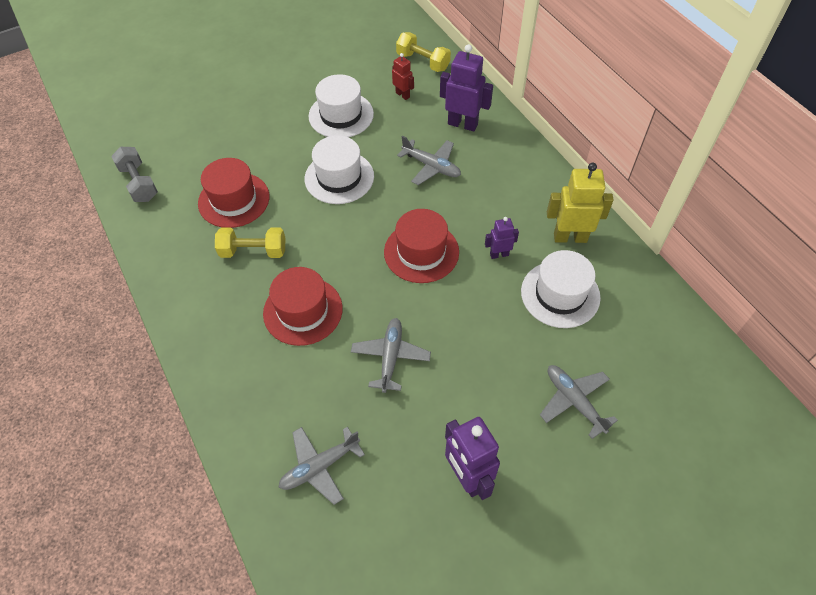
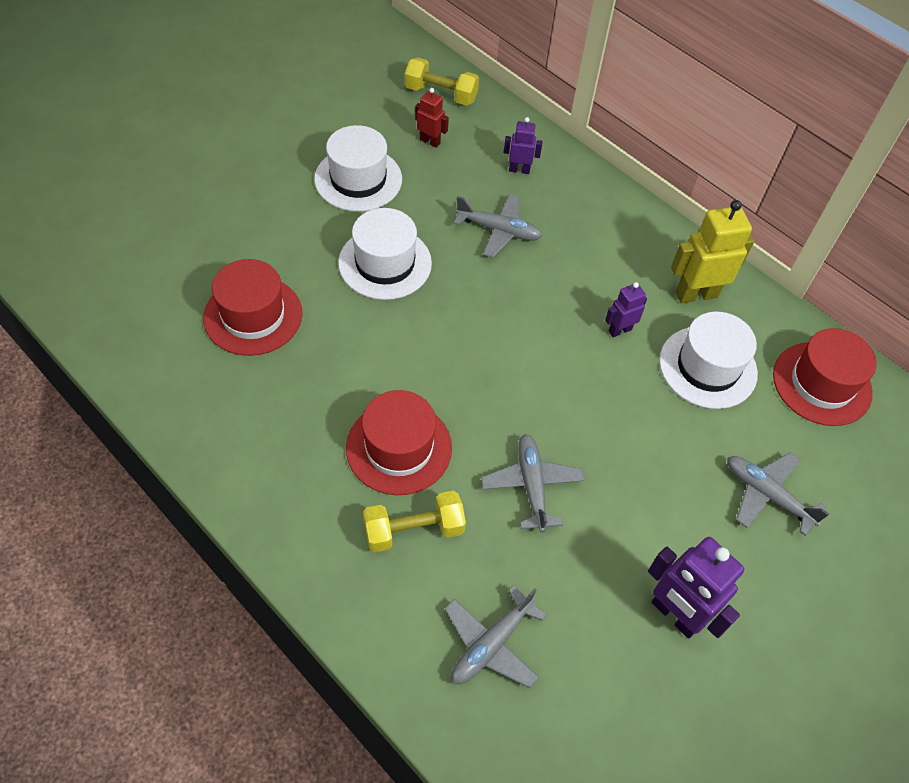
camera: 20 degrees left, 0 degrees up
(139, 183) = (109, 314): grey dumbbell -> none
(253, 251) = (305, 381): yellow dumbbell -> yellow dumbbell (414, 530)
(421, 252) = (523, 343): red hat -> red hat (821, 383)
(462, 124) = (519, 170): purple robot -> purple robot, size x0.55

